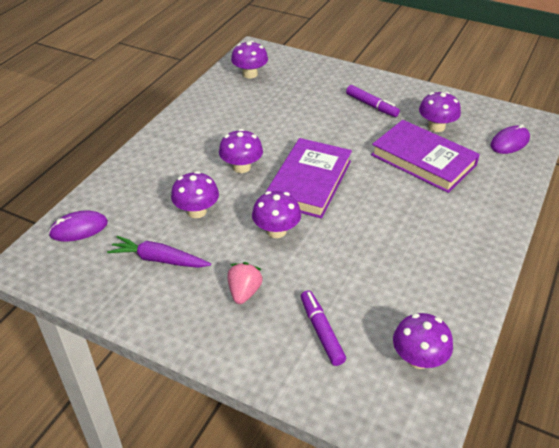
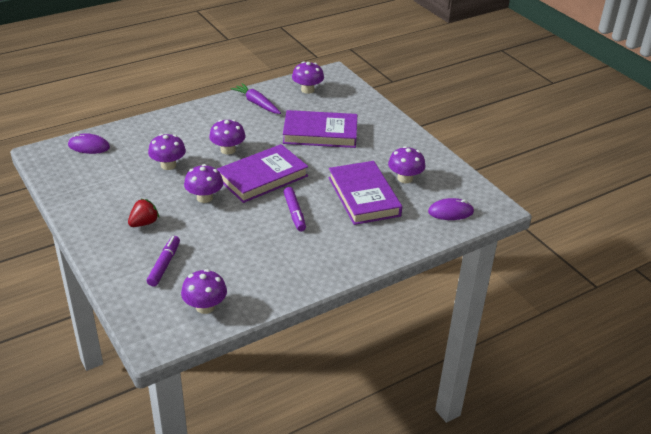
camera: 30 degrees right, 5 degrees down
(159, 259) = (115, 183): purple carrot -> purple carrot (256, 103)
(244, 292) = (144, 223): pink strawberry -> red strawberry
(311, 113) = (320, 133): none -> purple book
(371, 106) = (373, 145): purple marker -> purple marker (294, 213)

